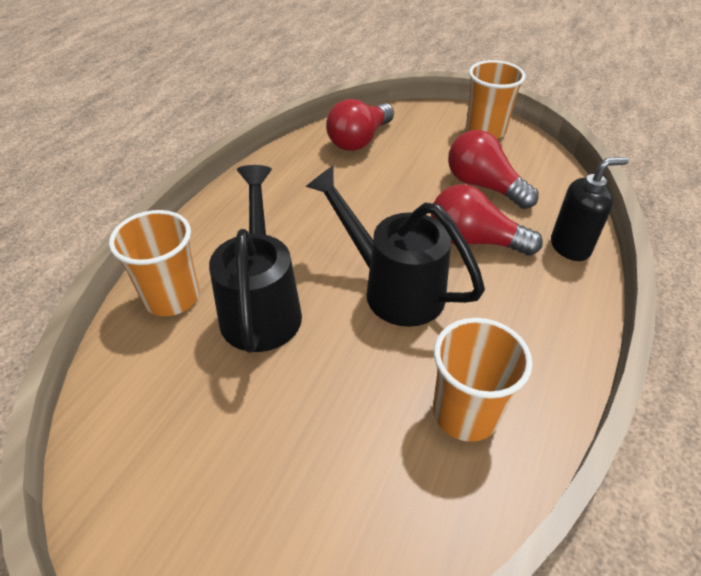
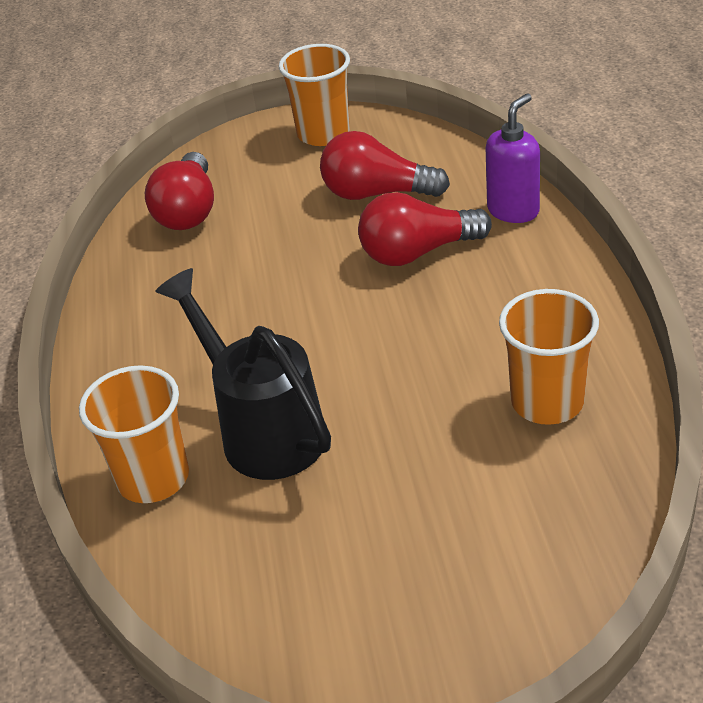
camera: 30 degrees left, 5 degrees down
(392, 288) = (380, 338): black watering can -> none
(570, 247) = (513, 210): black soap dispenser -> purple soap dispenser

